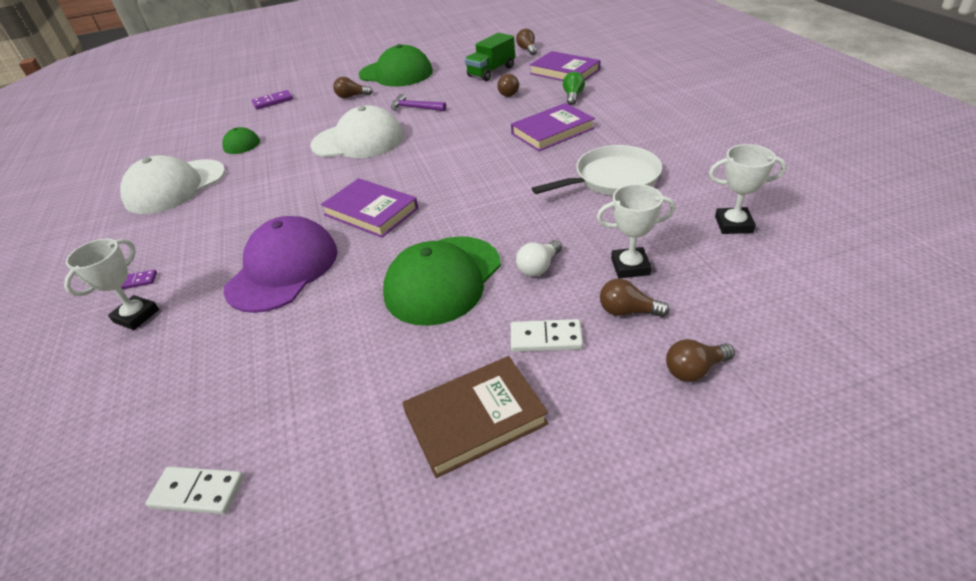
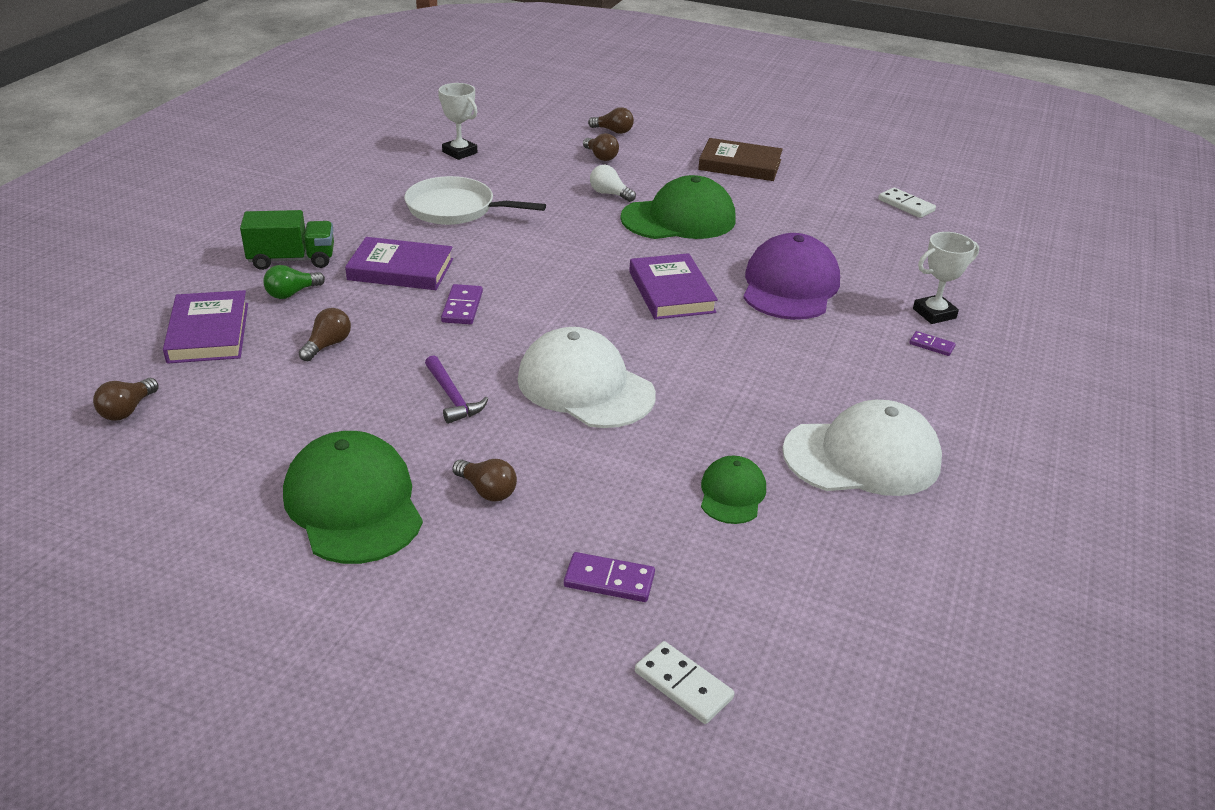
camera: 145 degrees left, 5 degrees down
(283, 269) = (790, 286): purple cap -> purple cap turned 135 degrees clockwise
(481, 135) = (462, 307): none -> purple domino
(491, 72) = (260, 398): green truck -> green truck (292, 260)
(539, 267) = (609, 194): white light bulb -> white light bulb turned 135 degrees counterclockwise
(546, 338) = (661, 169): white domino -> white domino (683, 685)
(630, 266) = (559, 168): white trophy -> none

